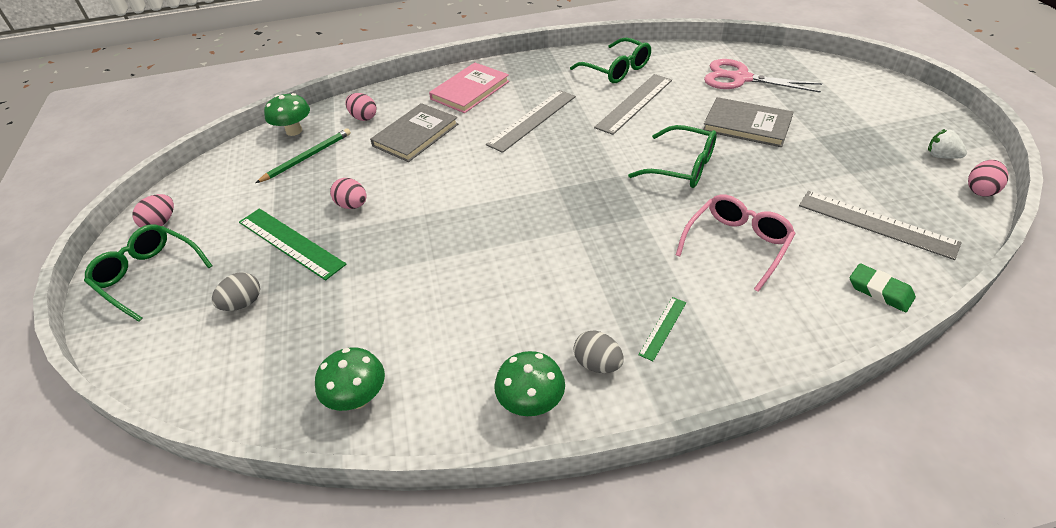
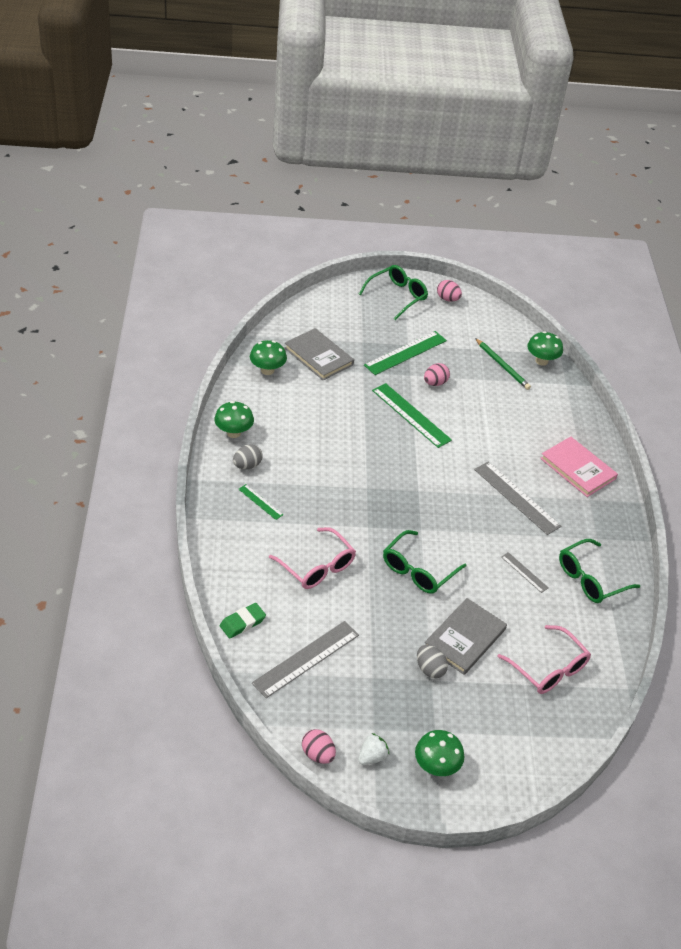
camera: 95 degrees right, 0 degrees up
(243, 303) = (357, 332): grey egg -> grey egg (430, 669)
(363, 117) = (550, 399): pink egg -> none
(415, 135) = (515, 425): grey book -> grey book (318, 356)
(423, 215) = (411, 415): none -> green ruler
(634, 103) = (524, 572): grey ruler -> grey ruler, size x0.50
(740, 78) = (548, 669): pink scissors -> pink glasses
(906, 119) = (436, 766): none -> green mushroom

